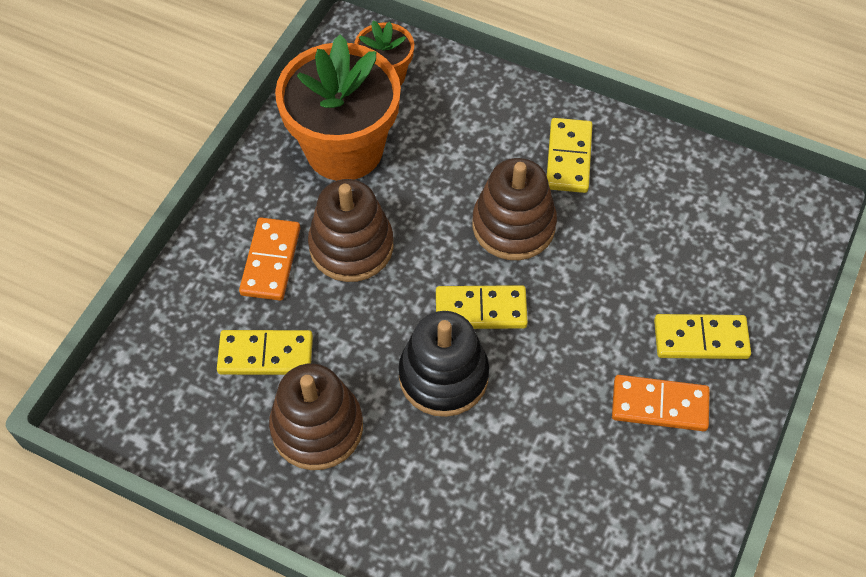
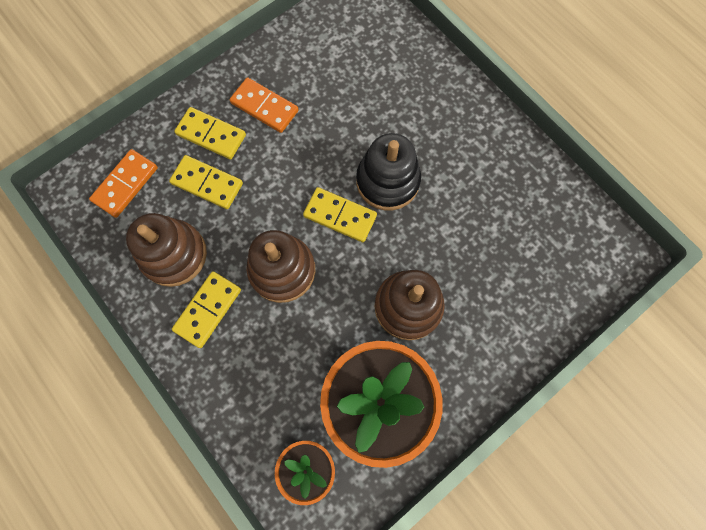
camera: 155 degrees left, 15 degrees up
(266, 354) = (500, 247): yellow domino -> yellow domino (207, 183)
(270, 261) = (472, 321): orange domino -> orange domino (125, 184)
(317, 427) = (483, 182): brown stacking toy -> brown stacking toy (174, 254)

